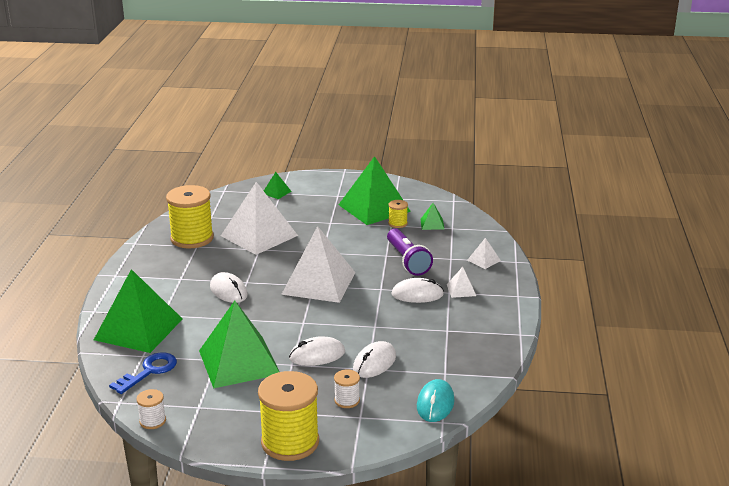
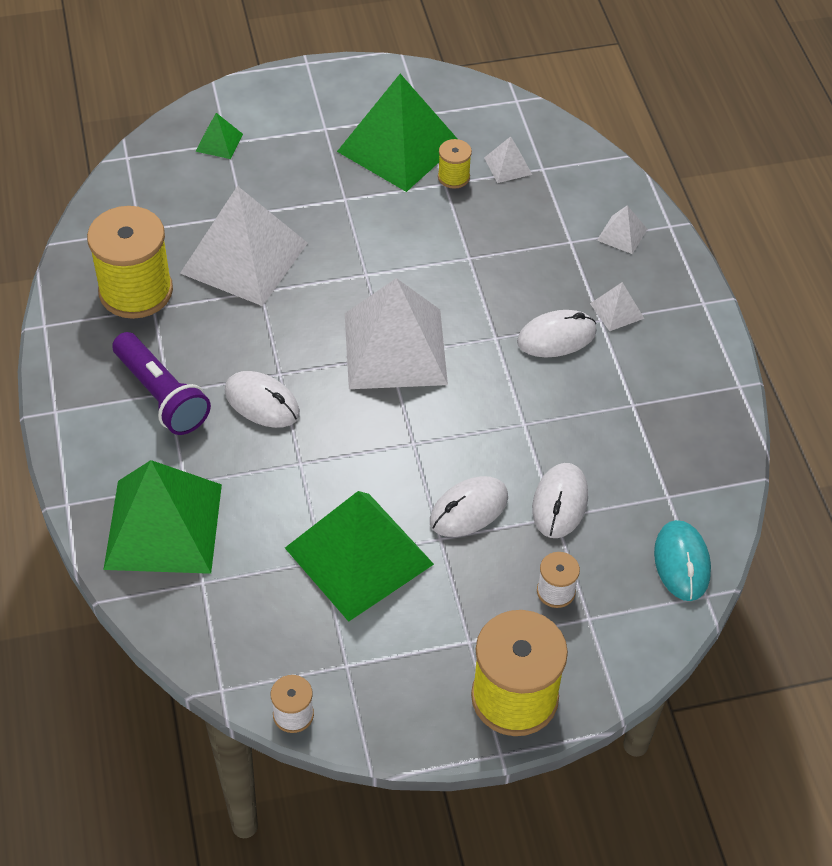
camera: 20 degrees left, 25 degrees up
(149, 371) = (231, 614): blue key -> none
(407, 261) = (508, 263): purple flashlight -> purple flashlight (161, 395)
(432, 224) = (508, 166): green pyramid -> white pyramid

